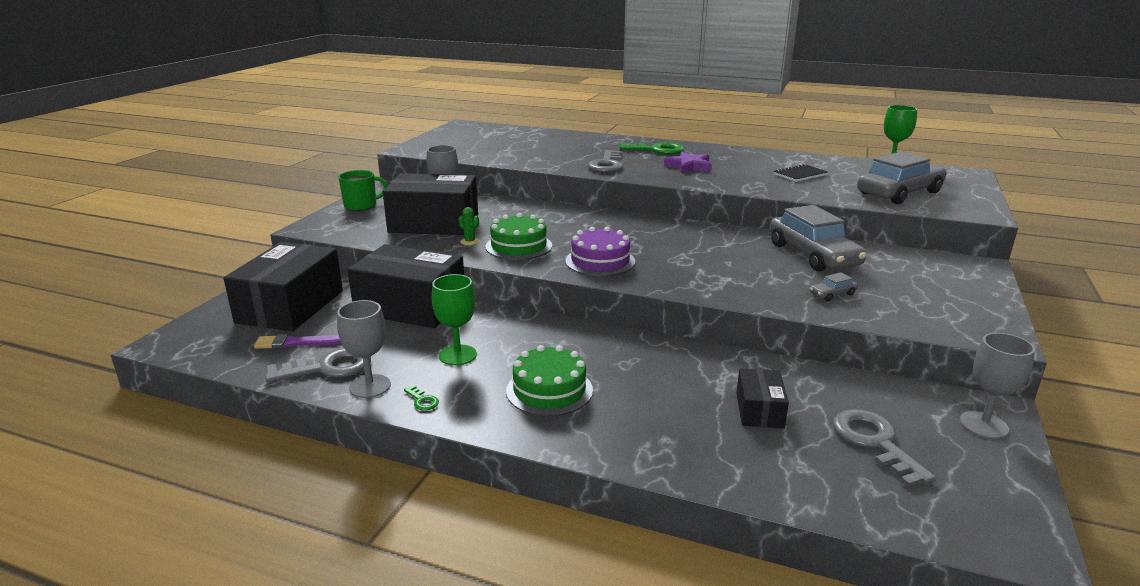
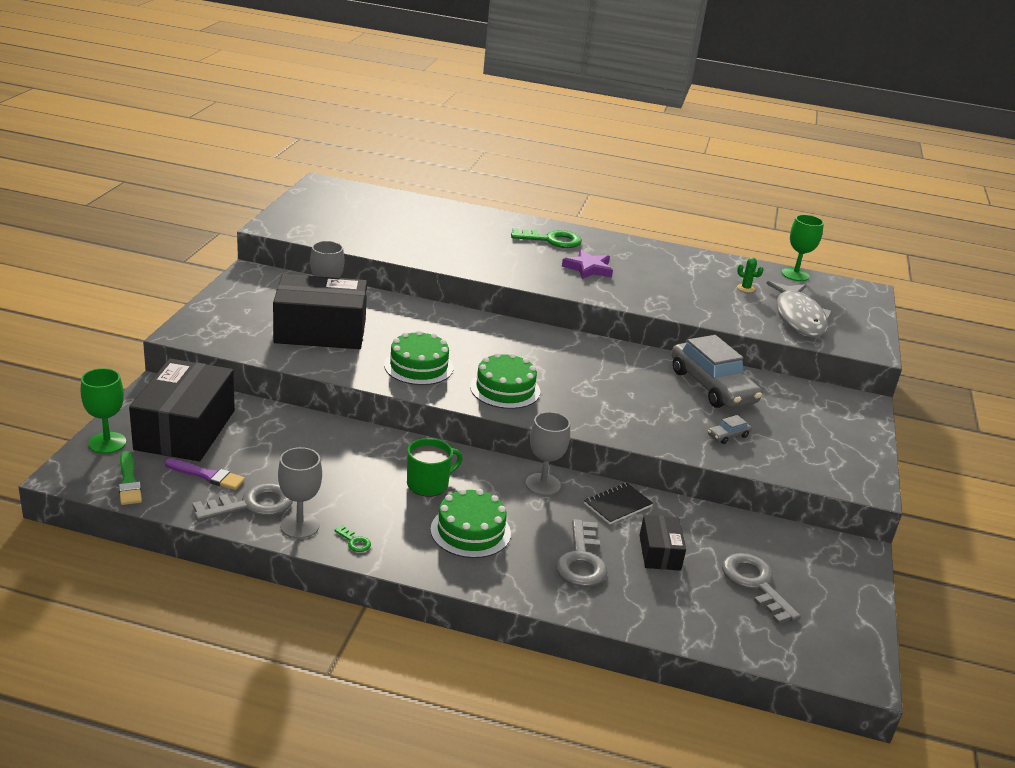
camera: 10 degrees left, 5 degrees up
(216, 349) = (129, 481): none -> green brush
(295, 343) = (207, 475): purple brush -> purple brush turned 150 degrees counterclockwise
(361, 205) = (231, 301): green mug -> green mug (428, 484)
(410, 306) = (312, 432): black box -> none
(457, 355) = (375, 492): green goblet -> green goblet (107, 443)
(470, 241) = (366, 359): green cactus -> green cactus (745, 288)
(600, 261) = (505, 389): purple cake -> green cake
(607, 165) = (501, 262): grey key -> grey key (581, 560)
(800, 174) = (703, 286): black notebook -> black notebook (618, 505)
(899, 193) = (799, 318): grey car -> grey fish
(983, 425) = (845, 568): grey goblet -> grey goblet (543, 484)

